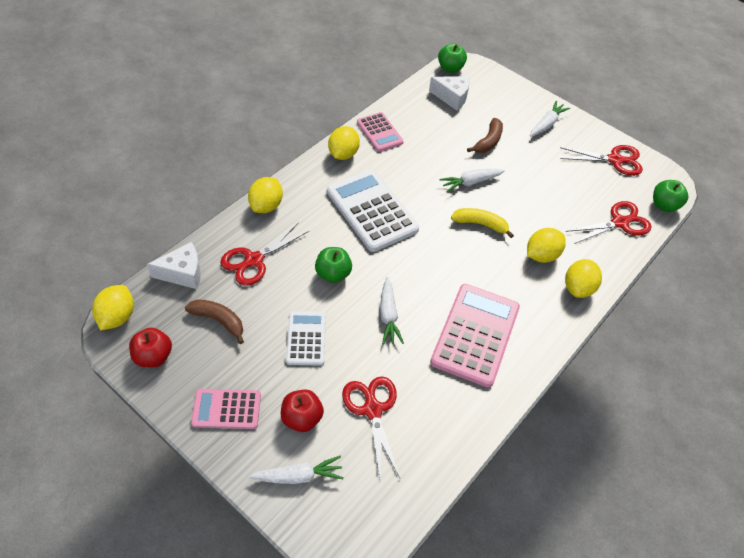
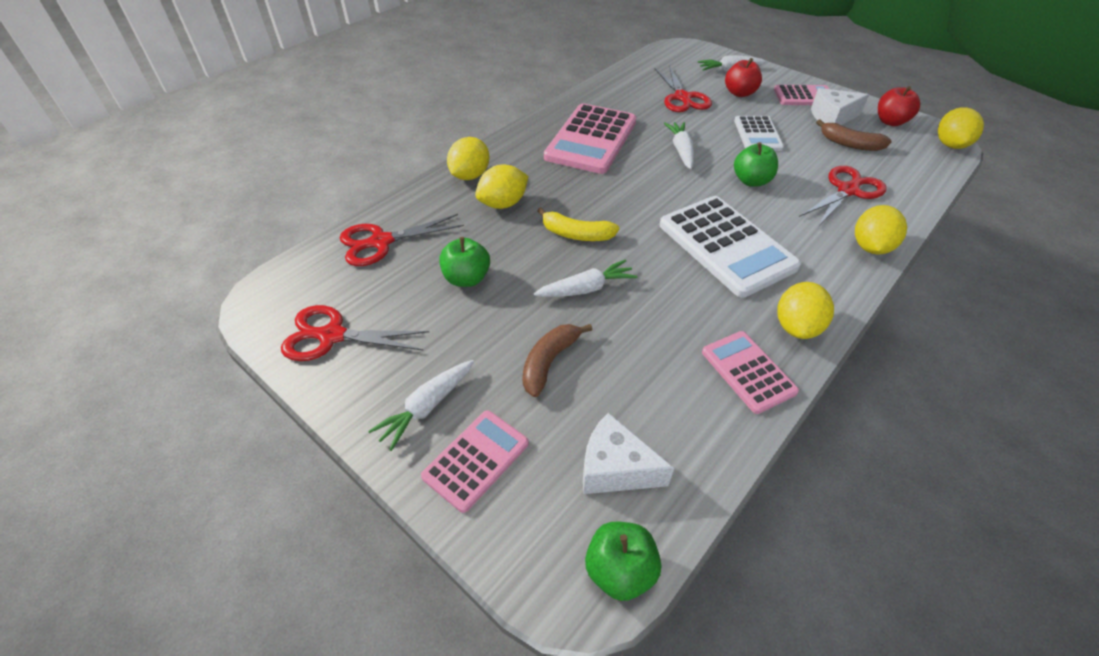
camera: 175 degrees left, 5 degrees down
(183, 273) = (917, 178): white cheese -> white cheese (832, 117)
(516, 103) = (476, 460): none -> pink calculator
(664, 205) = (299, 266): green apple -> green apple (467, 278)

